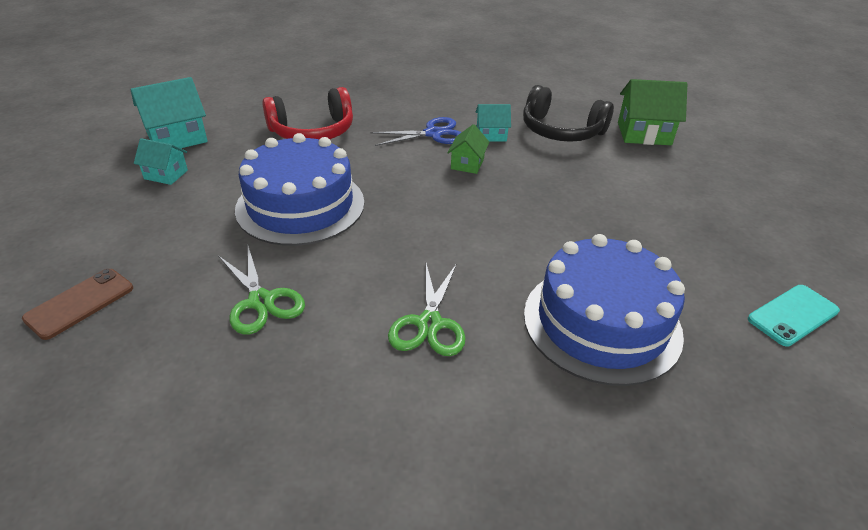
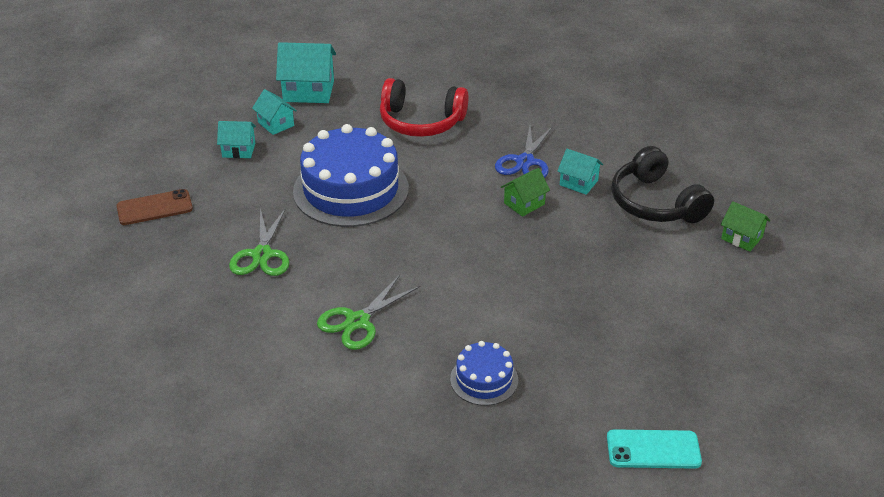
camera: 35 degrees right, 0 degrees up
(143, 210) = (239, 150): none -> turquoise house
(433, 134) = (525, 162): blue scissors -> blue scissors turned 90 degrees clockwise
(601, 323) = (484, 379): blue cake -> blue cake, size x0.49
(644, 133) = (741, 238): green house -> green house, size x0.59

